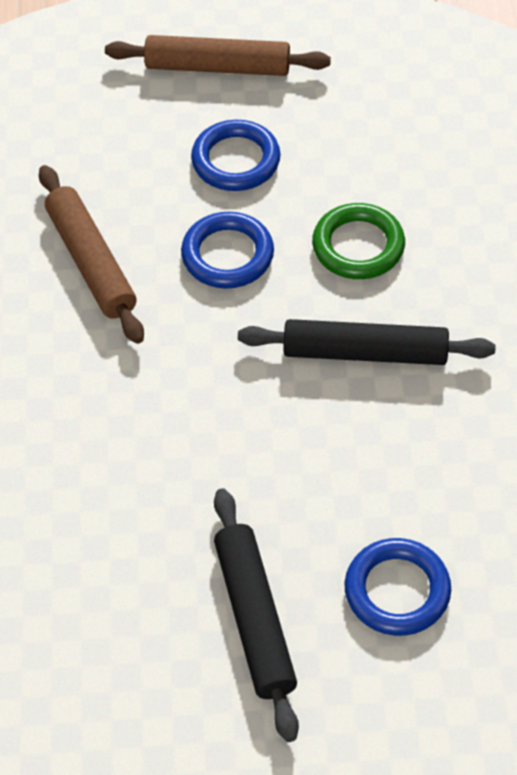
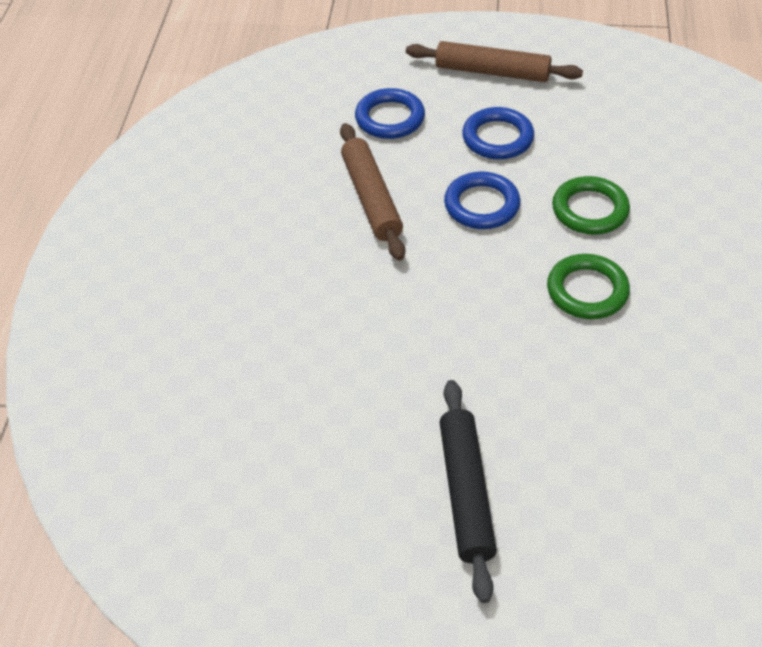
camera: 10 degrees right, 5 degrees down
(365, 353) = (587, 291): black rolling pin -> green ring
(397, 591) = (594, 486): blue ring -> blue ring (390, 118)

